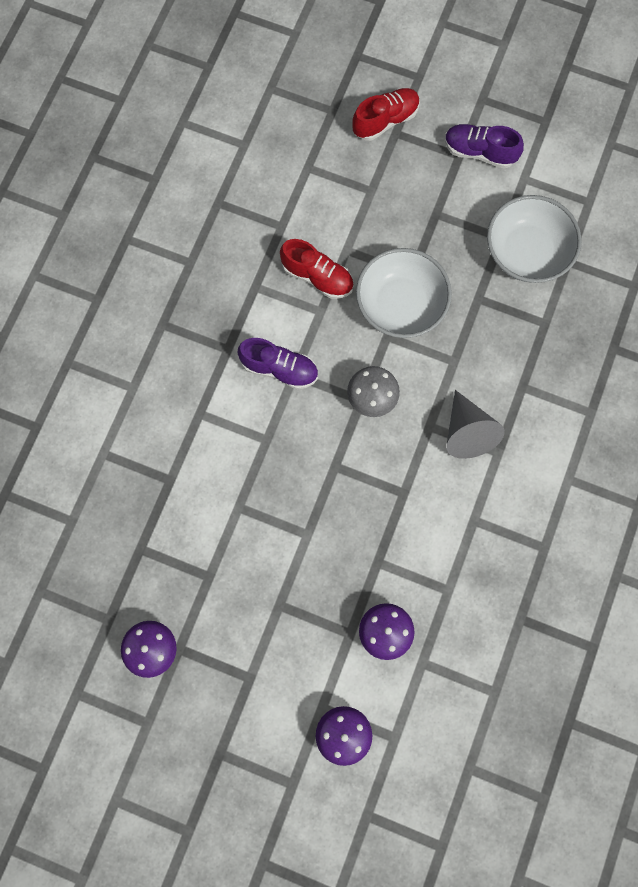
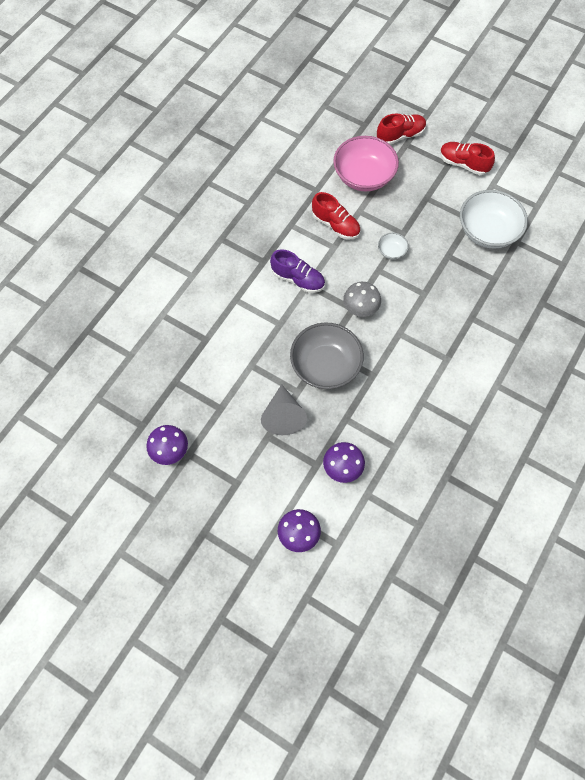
camera: 10 degrees right, 10 degrees down
(338, 490) = (325, 366): none -> grey bowl
(344, 194) = (364, 176): none -> pink bowl
(400, 304) = (391, 251): white bowl -> white bowl, size x0.46
(467, 432) = (426, 341): grey cone -> grey cone (283, 416)
(479, 152) = (463, 164): purple shoe -> red shoe

